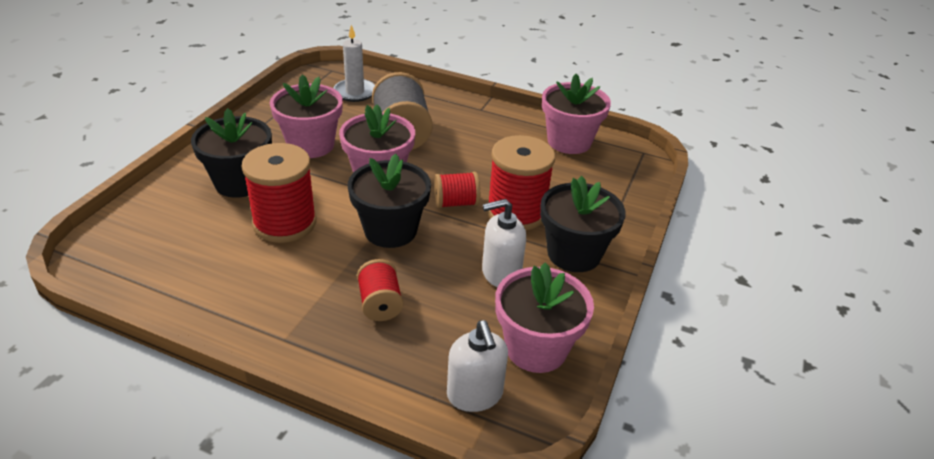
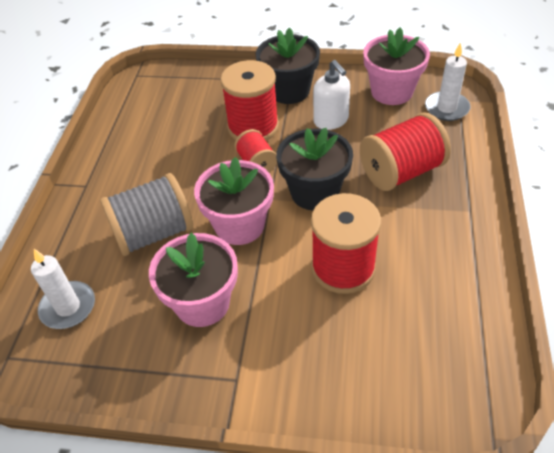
camera: 100 degrees left, 10 degrees up
(240, 182) = (298, 336): black flower pot -> none
(380, 304) = (401, 172): red spool -> red spool, size x1.77
(475, 395) = (446, 108): white soap dispenser -> white candle
(569, 141) = (132, 117): pink flower pot -> none

